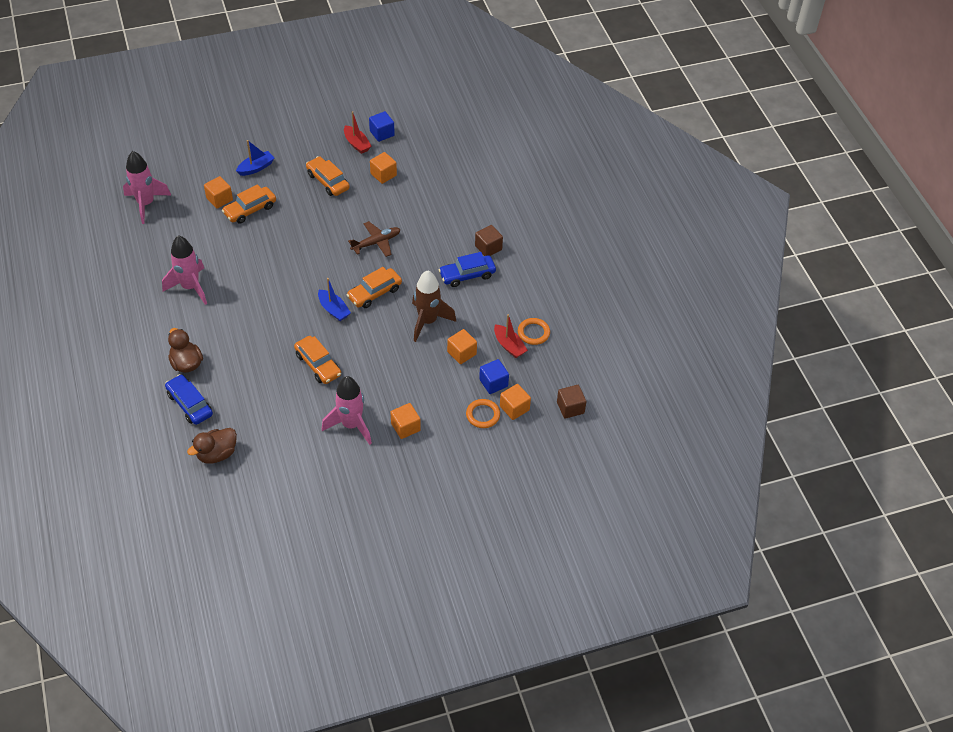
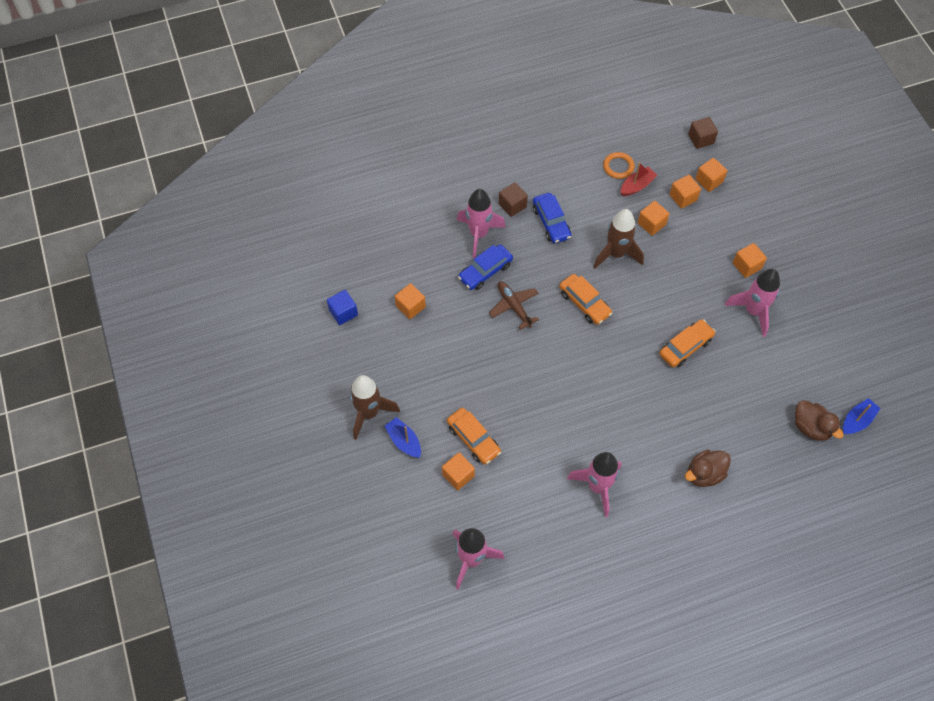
camera: 90 degrees left, 10 degrees up
(190, 404) = (756, 462): blue car -> blue car (485, 271)
(285, 147) = (369, 413): none -> brown rocket
(328, 181) = (423, 362): orange car -> none
(333, 309) = (611, 339): blue boat -> blue boat (857, 420)
(357, 144) = (361, 337): red boat -> none
(456, 222) = (478, 234): none -> pink rocket
(483, 415) = (721, 205): orange ring -> none
(493, 383) = (683, 197): blue cube -> orange cube

